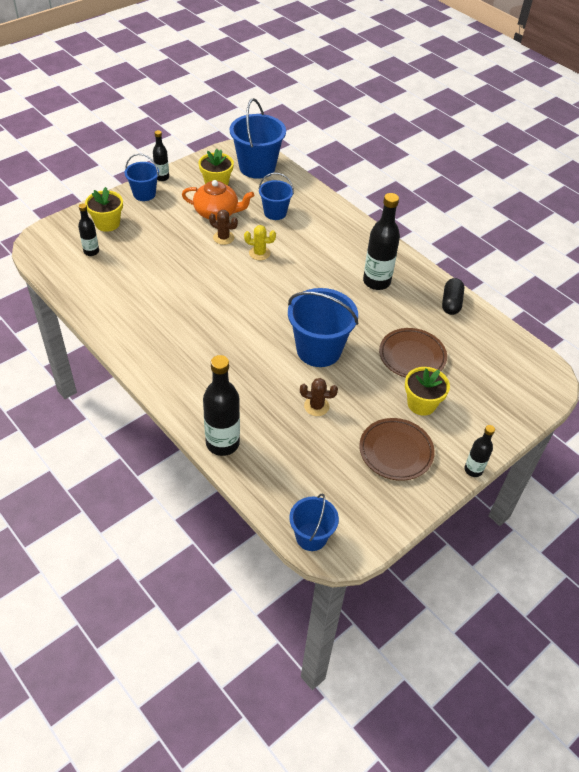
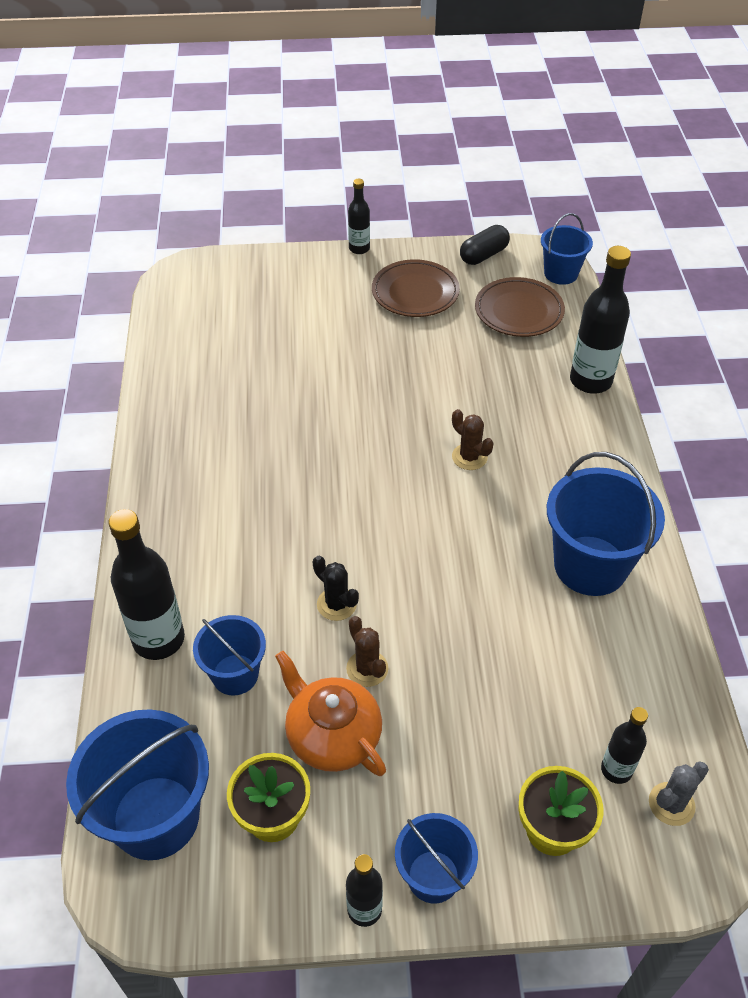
camera: 140 degrees left, 0 degrees up
(62, 251) = (671, 804): none -> grey cactus
(259, 253) = (336, 604): yellow cactus -> black cactus
(316, 406) = (455, 366): brown cactus -> brown cactus (469, 457)
(318, 350) = (392, 421): blue bucket -> blue bucket (590, 565)
(376, 282) = (222, 467): black bottle -> black bottle (158, 639)
(412, 356) = (293, 361): brown plate -> brown plate (519, 311)
(421, 404) = (340, 316): yellow flower pot -> none
(451, 303) = (169, 392): black capsule -> black capsule (483, 255)

